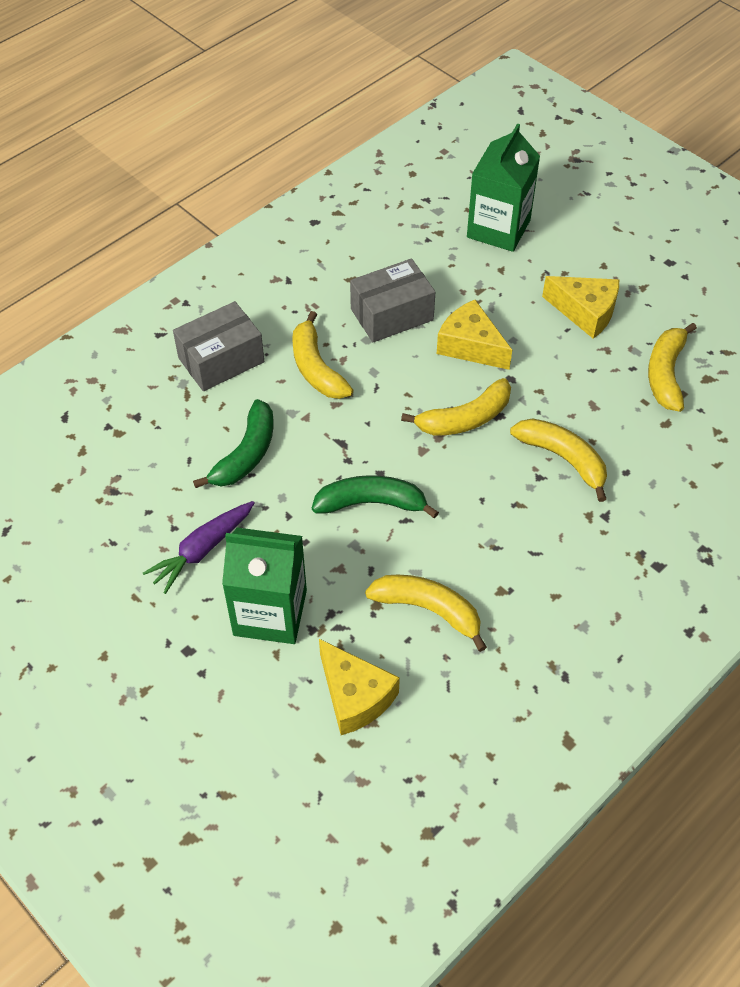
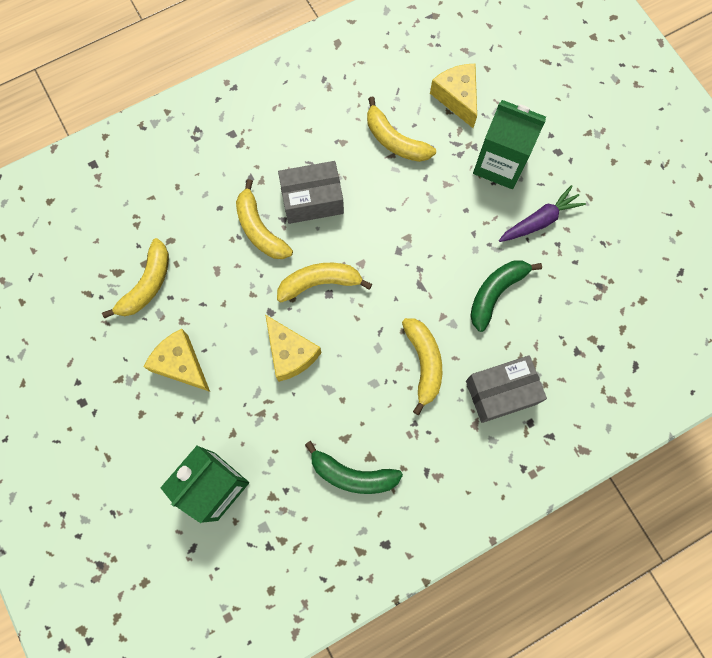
camera: 165 degrees left, 20 degrees up
(371, 503) = (411, 228): green banana -> green banana (352, 474)
(392, 314) = (345, 405): grey box -> grey box (312, 200)

